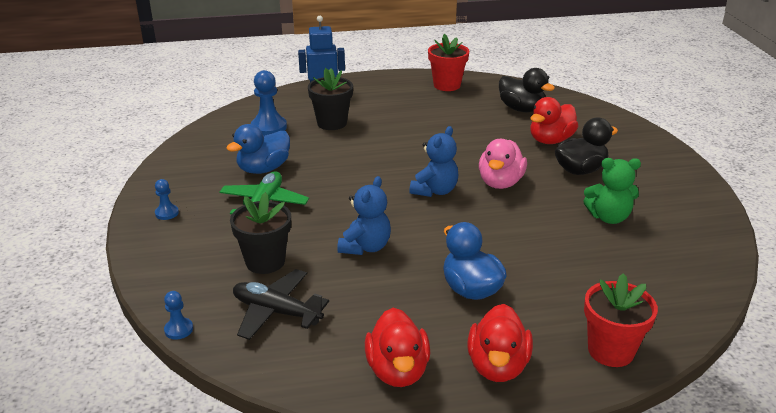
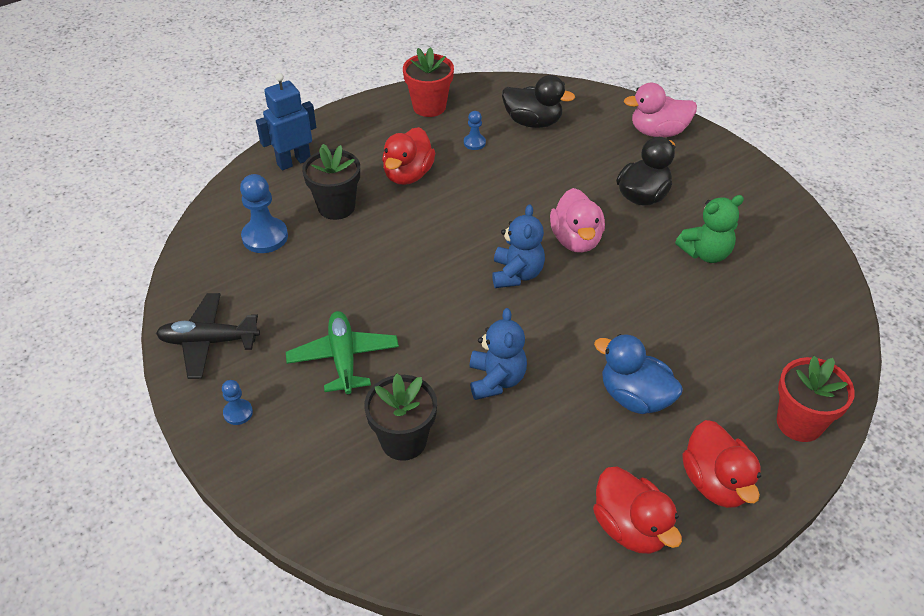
camera: 25 degrees left, 15 degrees up
(179, 329) = (376, 570): blue pawn -> blue pawn (474, 143)
(263, 169) = (305, 305): blue duck -> none
(276, 312) = (463, 504): black plane -> black plane (209, 341)
(550, 140) = (589, 161): red duck -> red duck (408, 175)
(625, 136) = (658, 132): none -> pink duck

